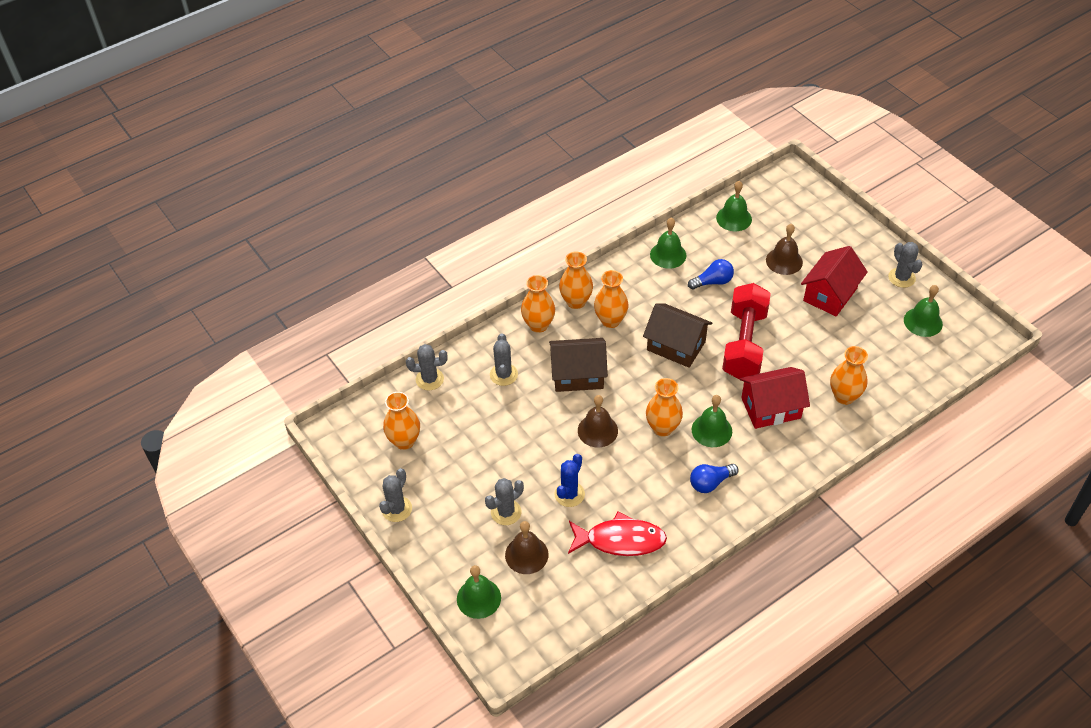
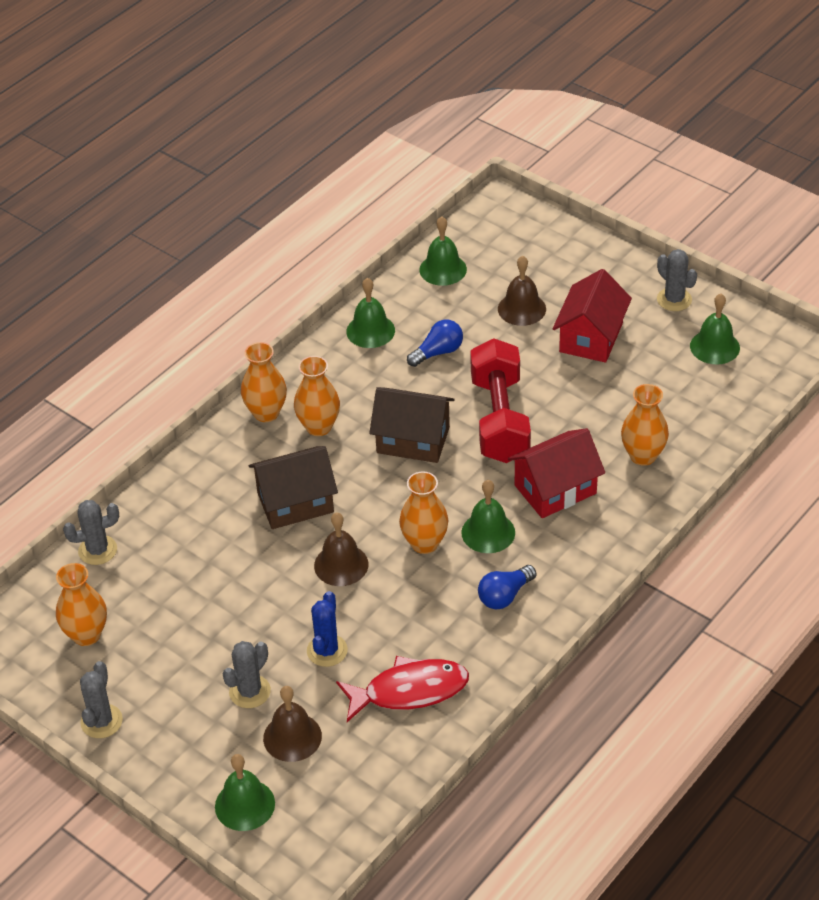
camera: 15 degrees left, 5 degrees down
(503, 374) = (196, 523): grey cactus -> none
(538, 325) = (225, 452): orange vase -> none

